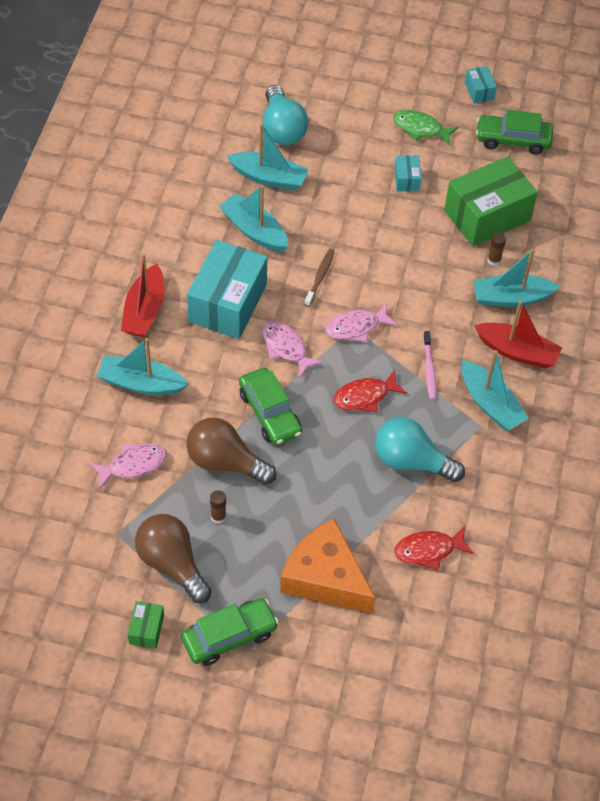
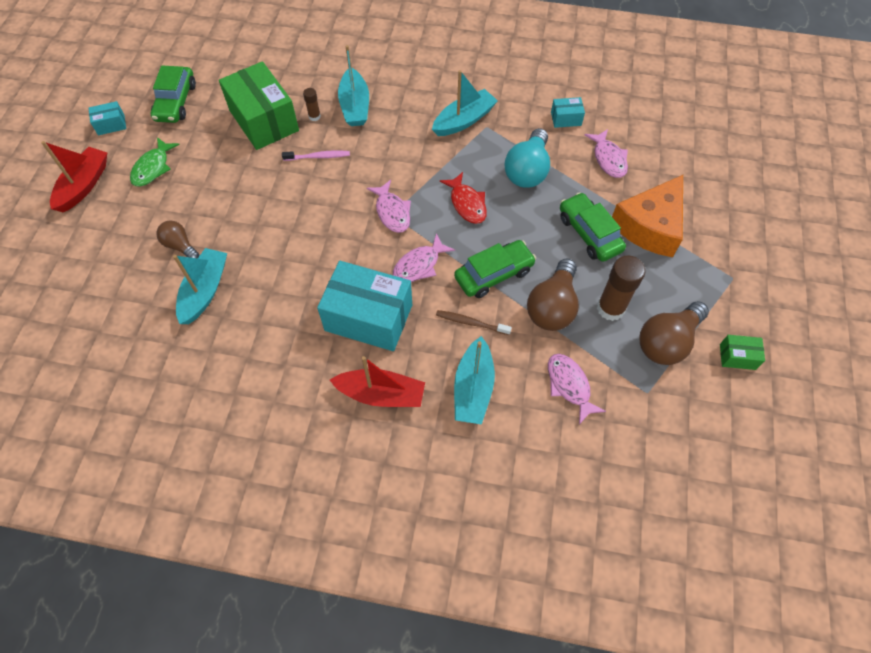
camera: 90 degrees left, 5 degrees up
(218, 516) = (610, 308): brown glue stick -> brown glue stick, size x1.99
(229, 636) = (724, 291): green car -> green car (589, 233)
(254, 230) = (275, 300): turquoise boat -> none
(282, 129) = (137, 282): turquoise light bulb -> none
(320, 277) = (334, 241): brown toothbrush -> brown toothbrush (471, 323)
(322, 156) = (180, 246): none -> brown light bulb
(406, 179) = (217, 177): turquoise box -> turquoise box (566, 119)
(428, 550) = (608, 159): red fish -> pink fish
(429, 369) = (433, 159): pink toothbrush -> pink toothbrush (318, 157)
(517, 351) = (410, 103): red boat -> red boat (84, 185)

